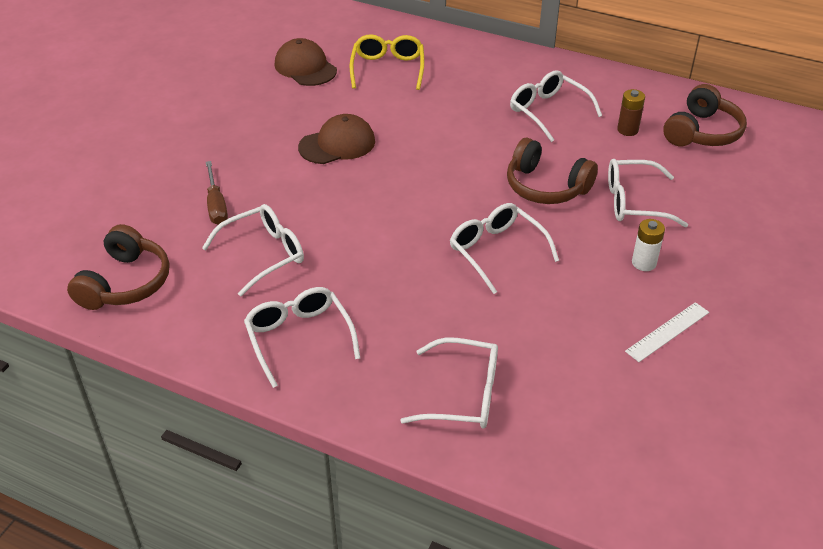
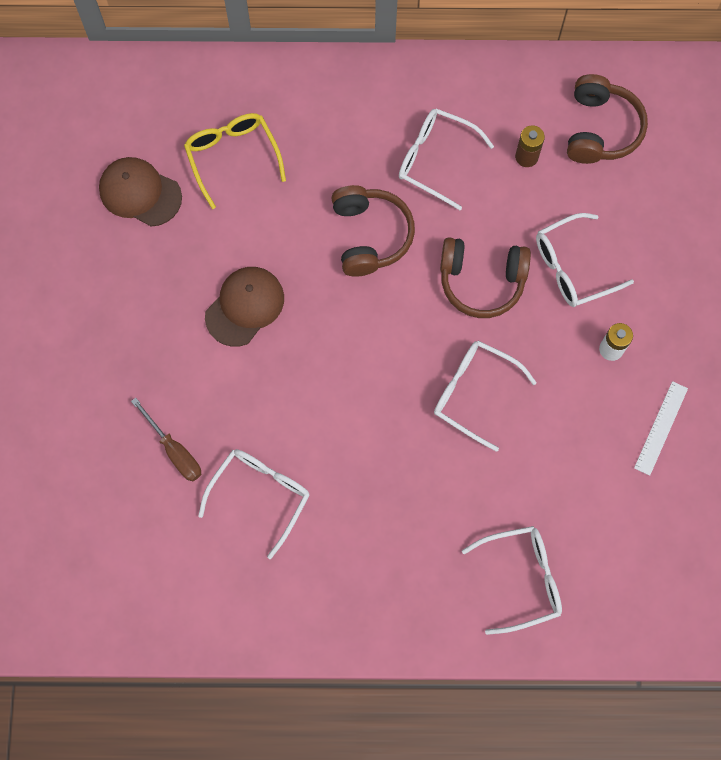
camera: 25 degrees left, 30 degrees up
(125, 283) = (152, 591): brown headphones -> brown headphones (369, 236)
(299, 338) = (351, 581): white glasses -> none

